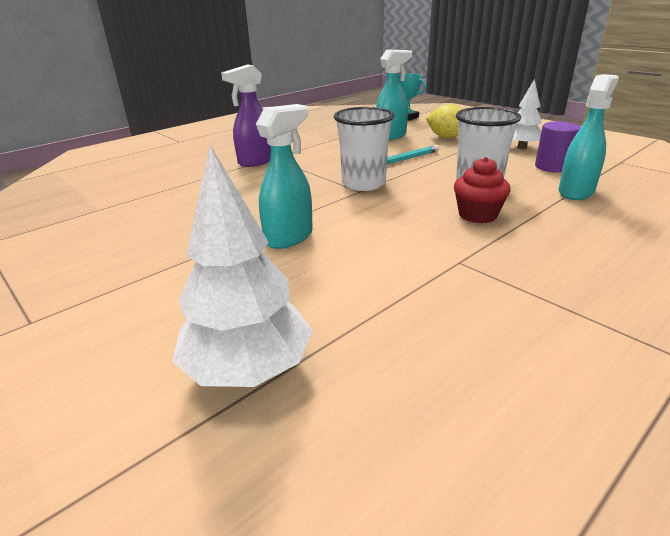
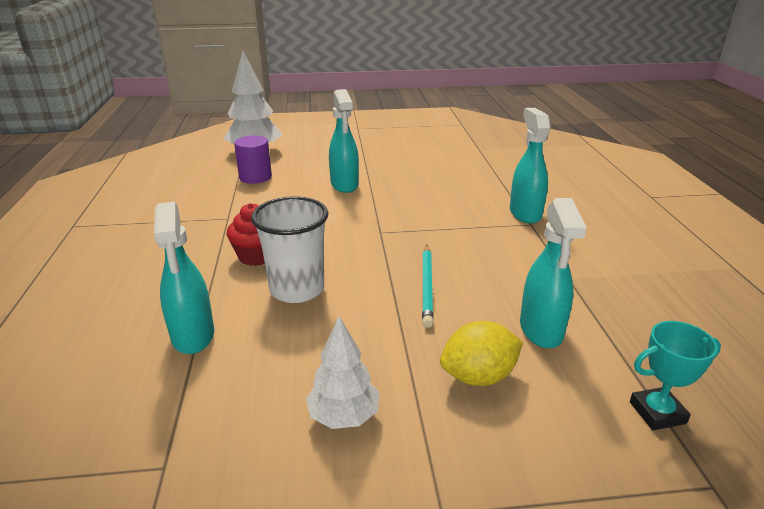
camera: 125 degrees right, 0 degrees up
(256, 161) = (525, 213): purple spray bottle -> turquoise spray bottle
(363, 184) = (392, 239): white cup -> none
(553, 167) = (254, 379): purple cylinder -> purple cylinder (255, 177)

